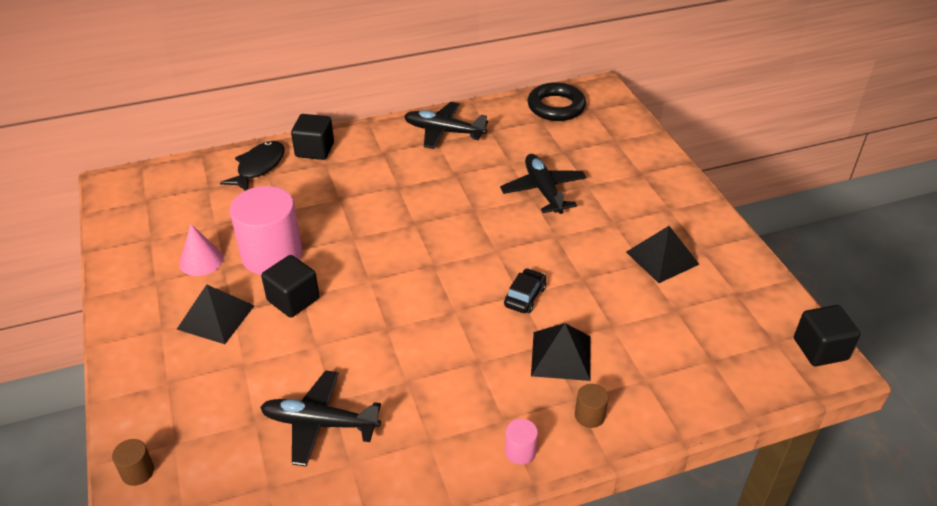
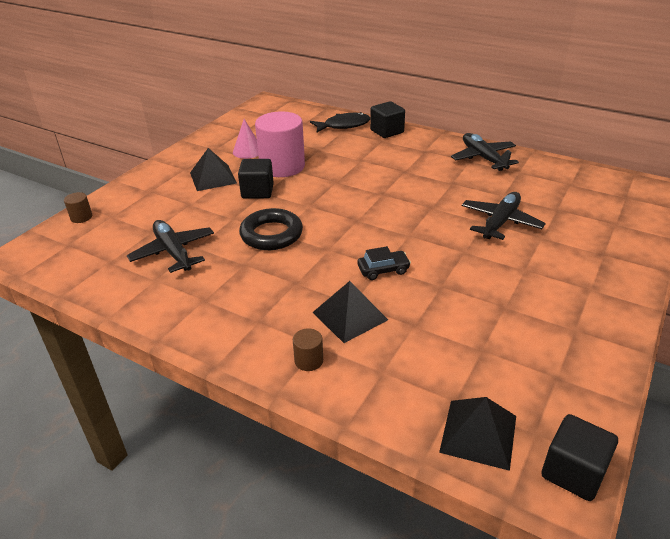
camera: 50 degrees right, 5 degrees down
(520, 451) = (237, 344): pink cylinder -> none
(556, 107) = (596, 182): black ring -> black ring (271, 234)
(662, 258) = (527, 313): black pyramid -> black pyramid (478, 433)

